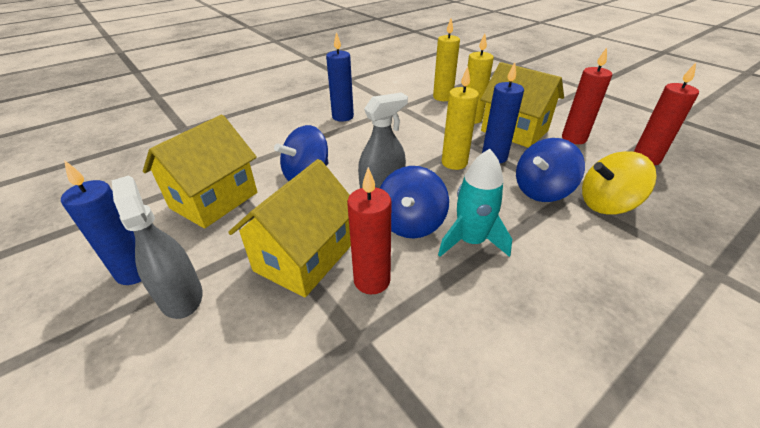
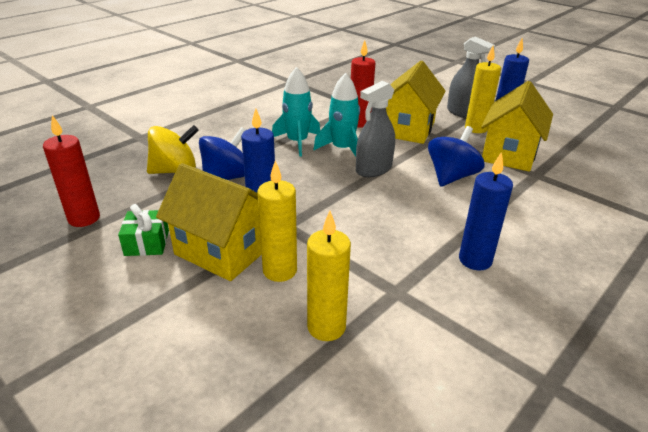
camera: 170 degrees right, 5 degrees down
(411, 223) = (342, 149): blue spinning top -> turquoise rocket
(454, 163) = (308, 199): yellow candle -> yellow candle (476, 128)
(574, 138) = (147, 243): red candle -> green gift

